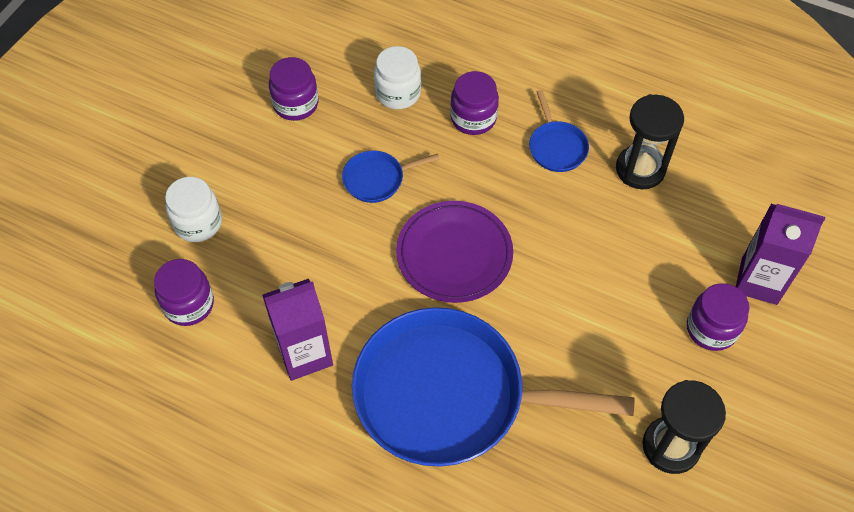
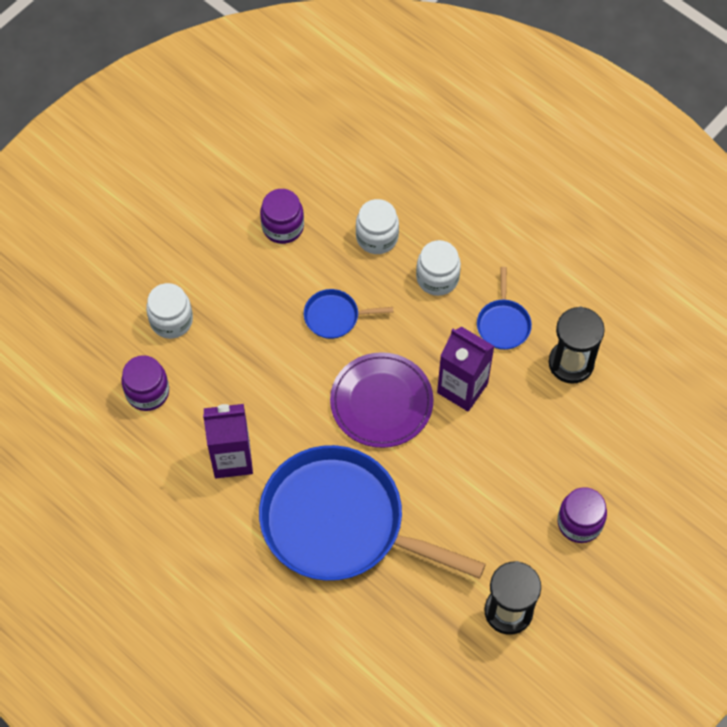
camera: 15 degrees right, 5 degrees up
(473, 118) = (437, 278): purple jar -> white jar
(759, 281) = (637, 491): purple carton -> purple carton (462, 388)

